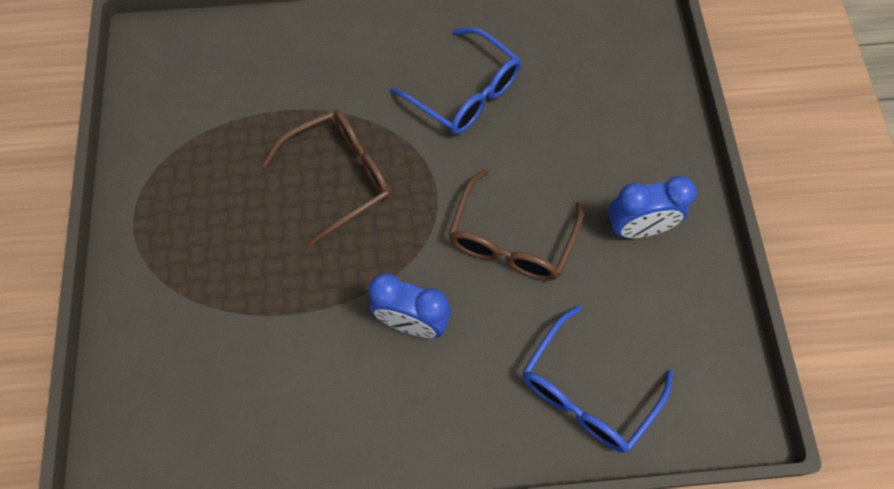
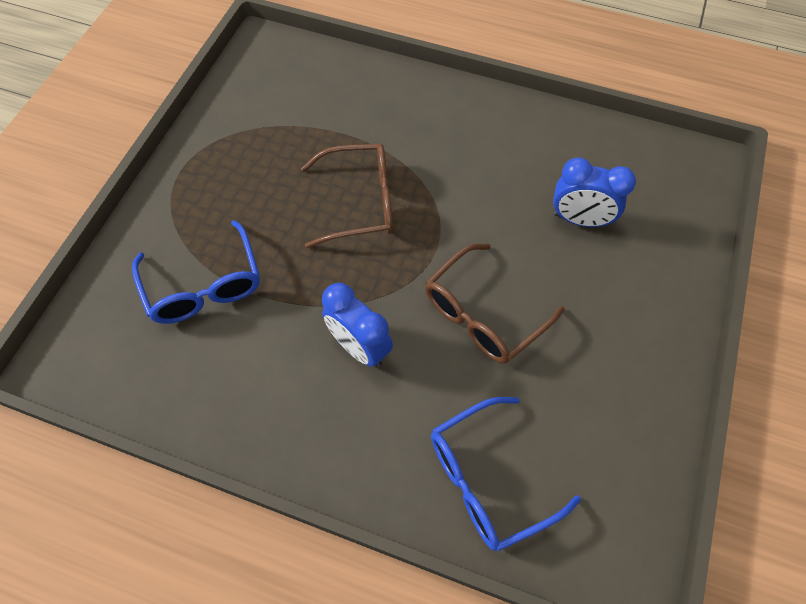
camera: 25 degrees right, 5 degrees down
(465, 93) = (503, 175): blue glasses -> blue glasses (204, 285)
(637, 228) = (608, 353): blue clock -> blue clock (580, 220)

